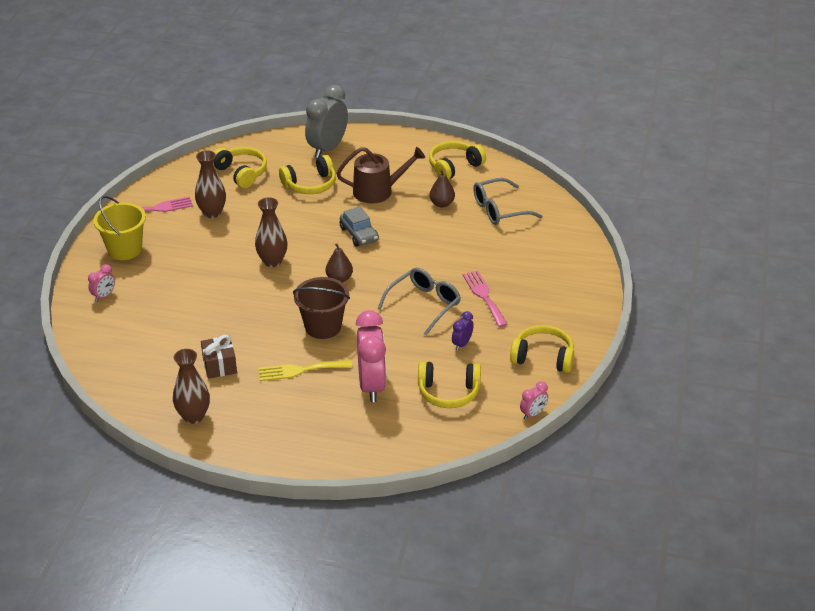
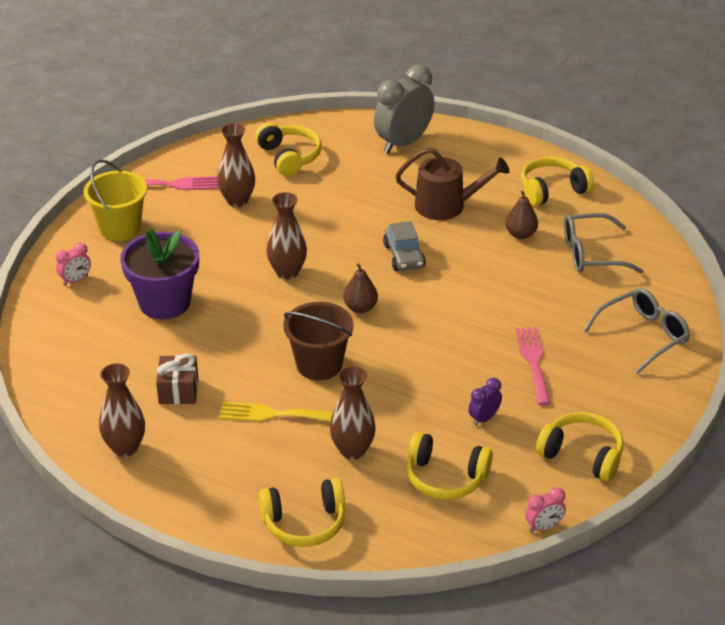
camera: 15 degrees right, 0 degrees up
(183, 301) = (164, 302): none -> purple flower pot
(310, 184) = (366, 184): yellow headphones -> yellow headphones (304, 523)
(372, 385) = (352, 450): pink clock -> brown vase
(424, 304) = (454, 359): grey glasses -> grey glasses (643, 335)

